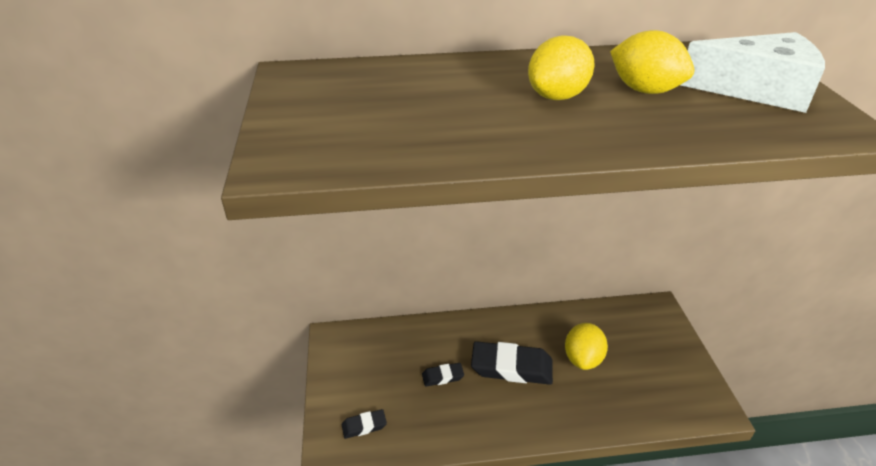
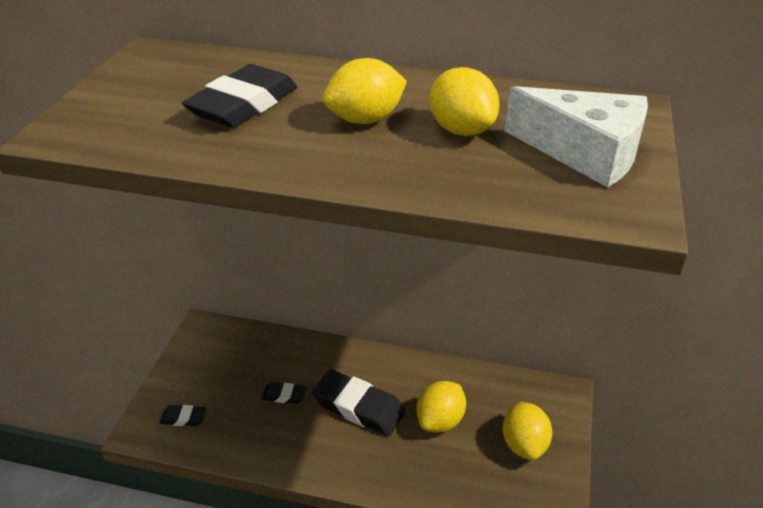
camera: 20 degrees right, 0 degrees up
(435, 103) = (243, 105): none -> black eraser
(657, 358) = (524, 445): none -> yellow lemon

